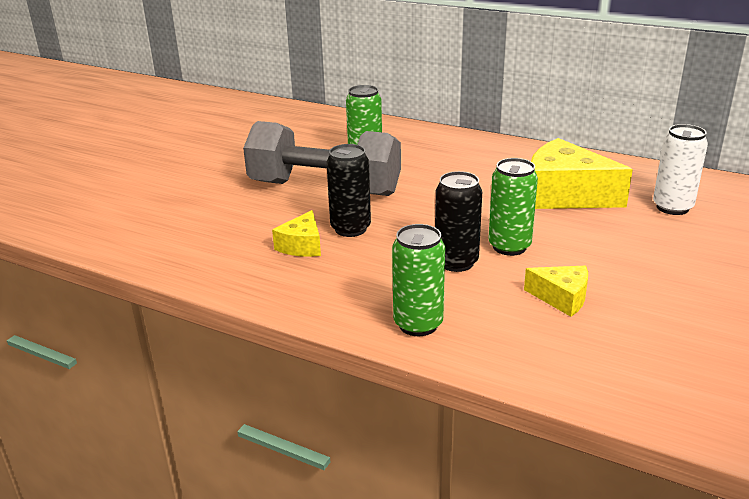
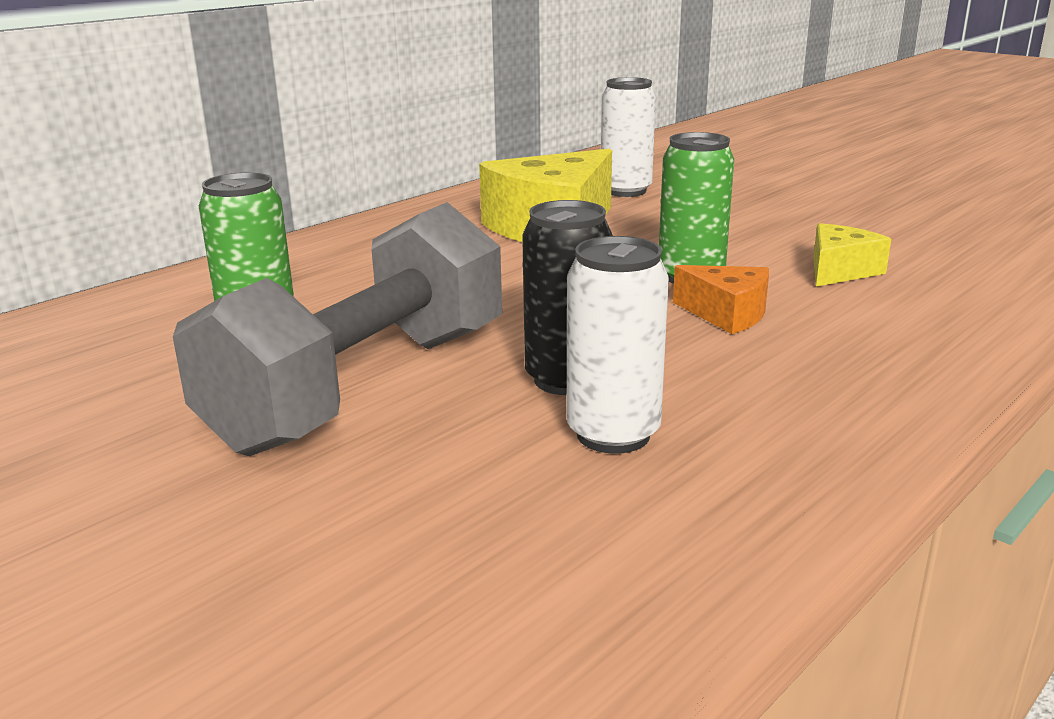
camera: 75 degrees left, 5 degrees down
(302, 246) = (613, 434): yellow cheese -> white can
(418, 324) = (914, 362): green can -> none
(456, 262) = (727, 314): black can -> orange cheese

